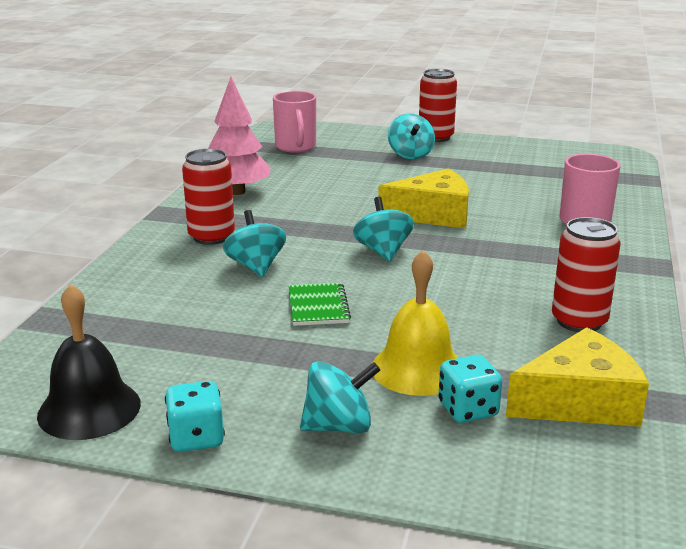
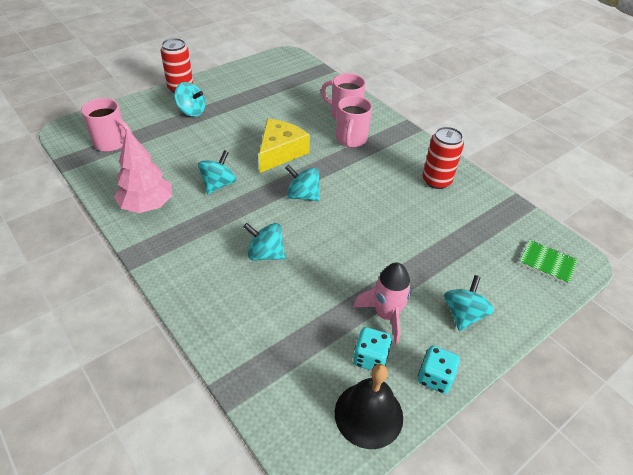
camera: 55 degrees left, 20 degrees up
(211, 237) = (201, 252): red can -> none
(260, 368) = (386, 315): none -> pink rocket
(318, 306) = (340, 255): green notebook -> green notebook (547, 263)
(321, 207) = (218, 185): none -> turquoise spinning top
(417, 369) = (434, 257): yellow bell -> none
(468, 410) = (481, 262): turquoise dice -> turquoise dice (370, 358)
(541, 241) = (351, 140): none -> pink mug
(580, 401) = (500, 225): yellow cheese -> none

